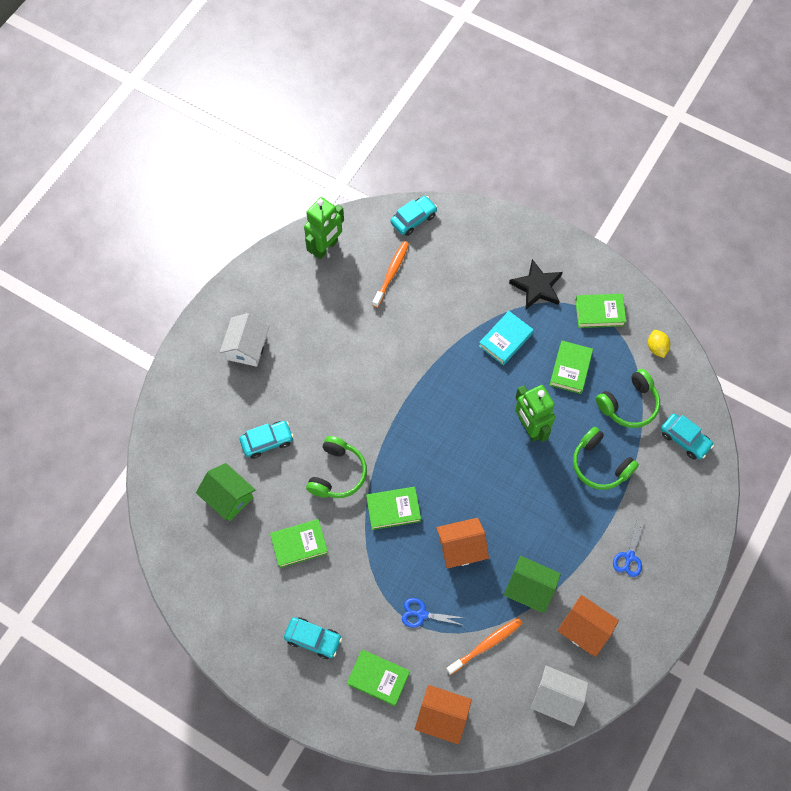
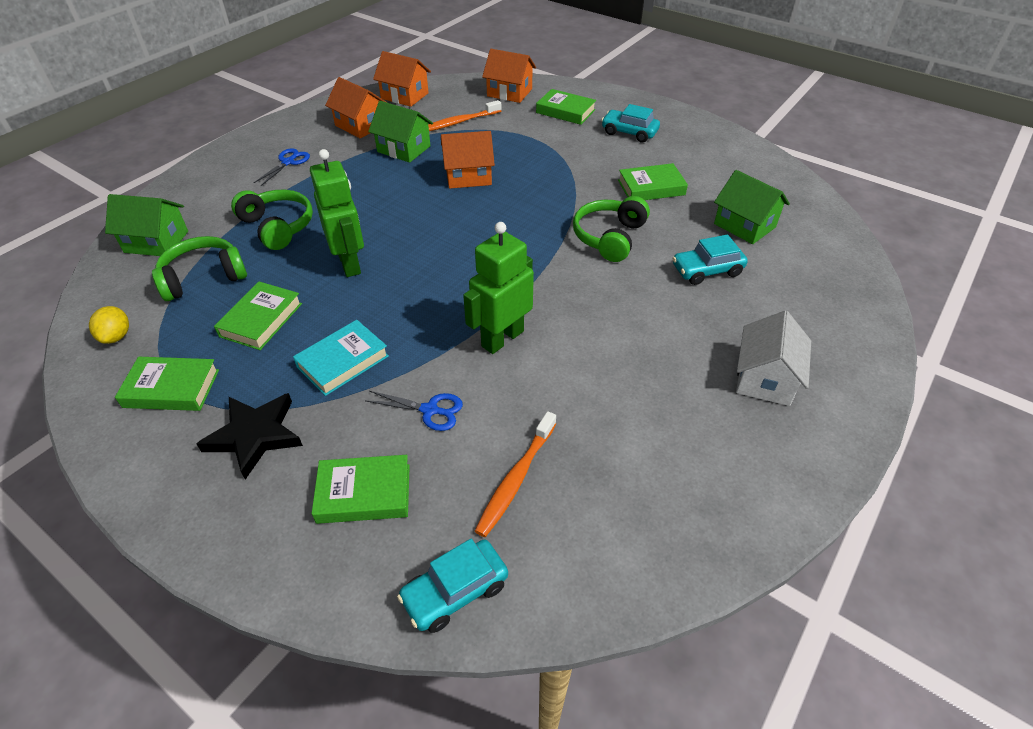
camera: 175 degrees left, 20 degrees down
(326, 248) = (647, 540): green robot -> green robot (502, 338)
(393, 509) = (541, 206): green book -> green book (364, 493)
(422, 614) = (519, 140): blue scissors -> blue scissors (429, 410)
(556, 698) = (404, 96): white house -> orange house
(684, 439) = (156, 242): turquoise car -> green house

